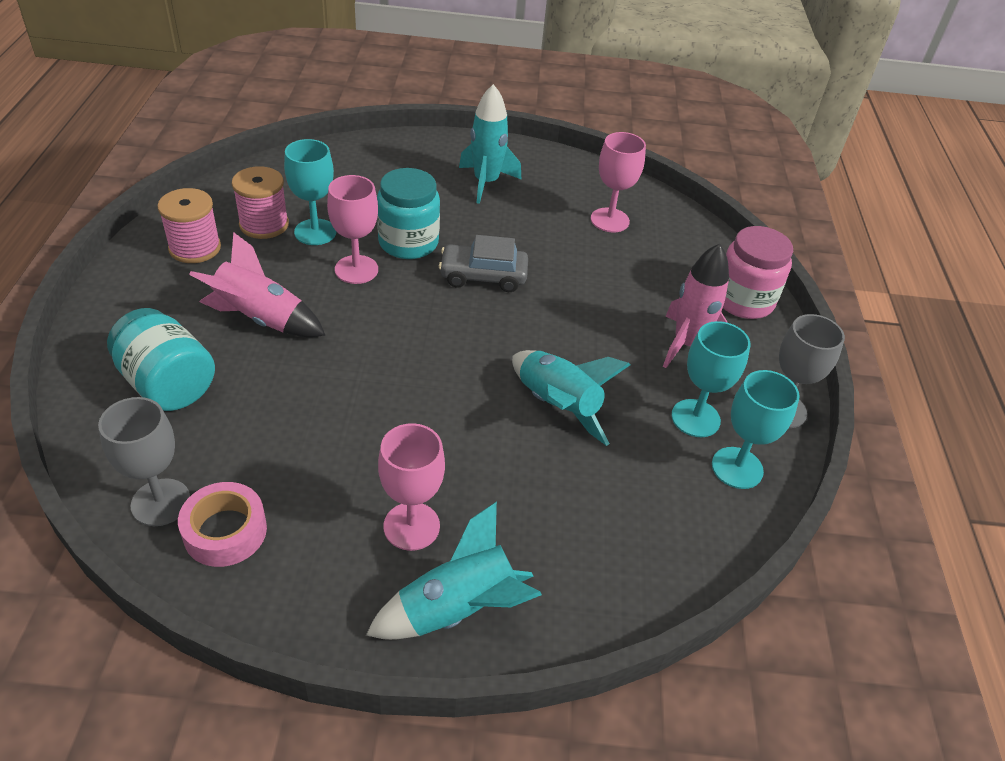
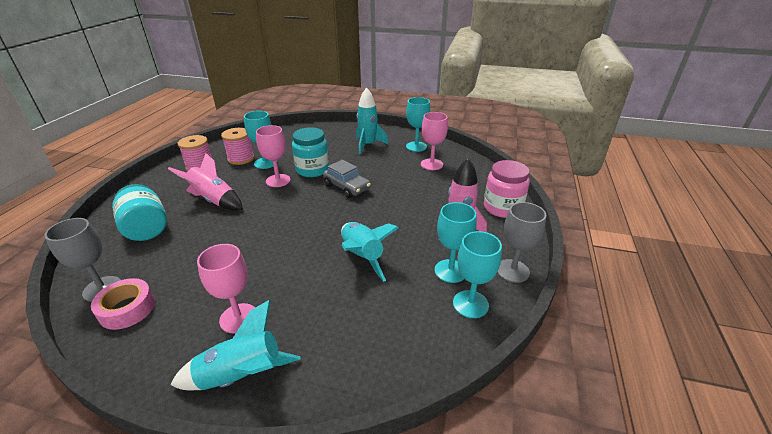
camera: 15 degrees right, 10 degrees down
(483, 276) = (347, 187): grey car -> grey car turned 150 degrees counterclockwise
(572, 182) = (416, 146): none -> turquoise goblet

